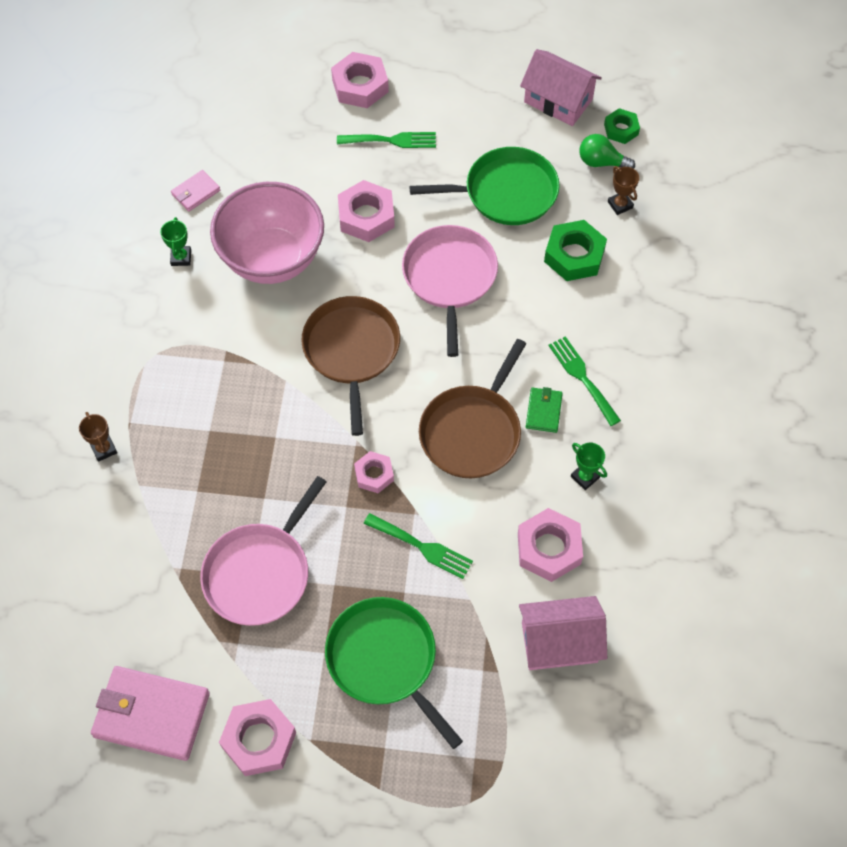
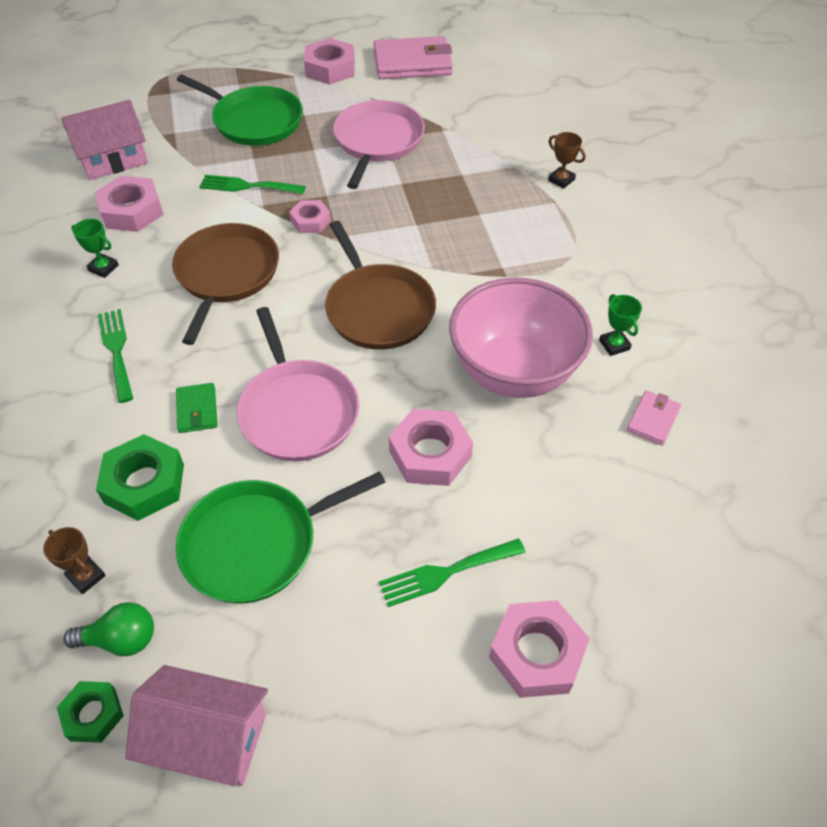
camera: 160 degrees right, 10 degrees down
(543, 411) = (155, 309): green wallet -> green wallet (197, 410)
(582, 377) = (116, 350): green fork -> green fork turned 150 degrees counterclockwise

